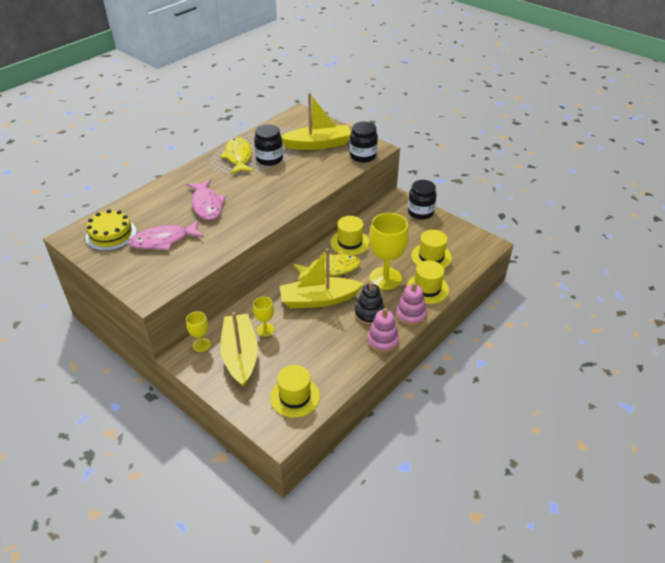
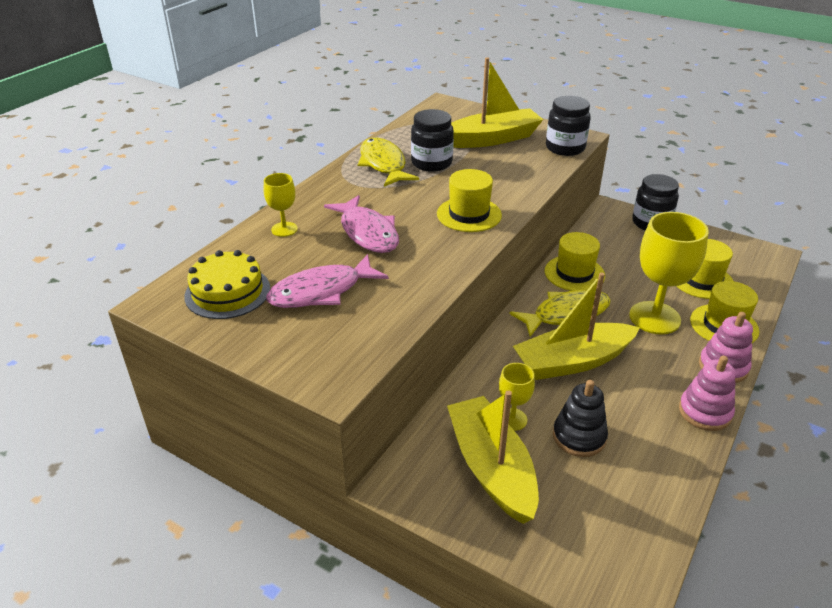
camera: 10 degrees left, 5 degrees down
(201, 345) = (418, 459): yellow goblet -> yellow goblet (284, 229)
(295, 396) = (617, 527): yellow hat -> yellow hat (469, 214)
(369, 314) = (661, 374): black stacking toy -> black stacking toy (579, 437)

